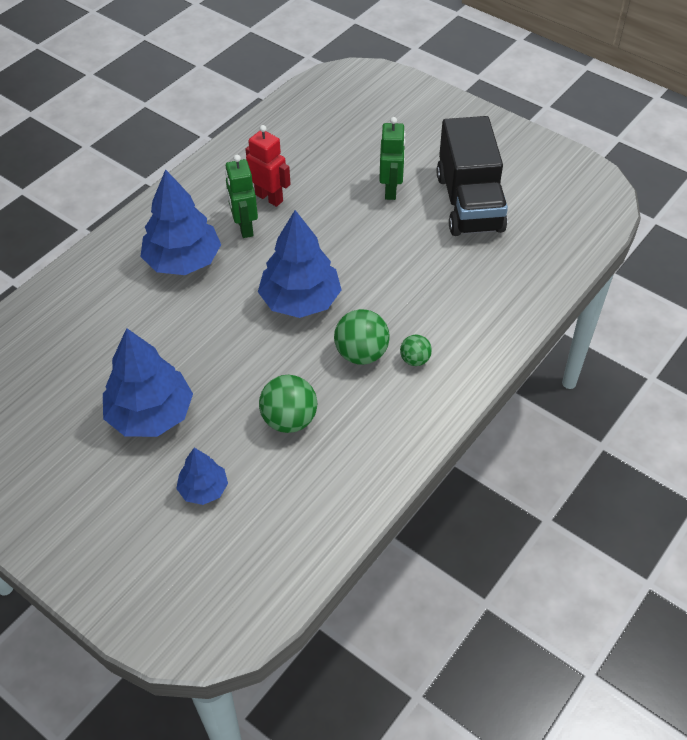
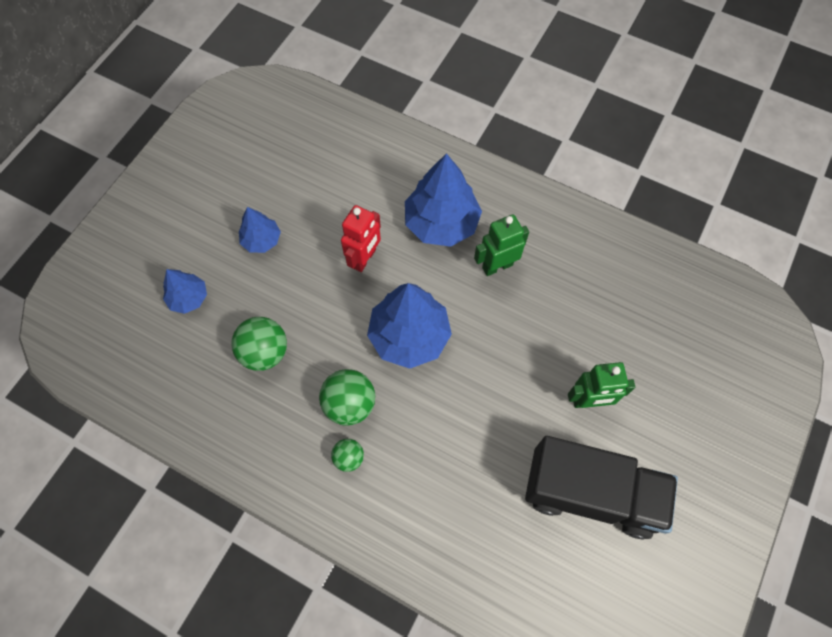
camera: 80 degrees right, 15 degrees up
(151, 414) = (261, 240): blue tree -> blue tree, size x0.54
(269, 198) = (545, 280): red robot -> red robot (364, 259)
(469, 203) = (590, 493): black truck -> black truck turned 150 degrees counterclockwise

